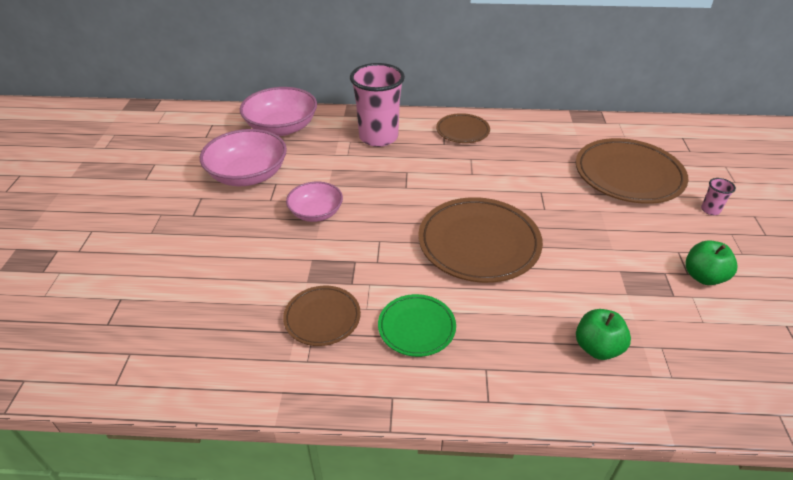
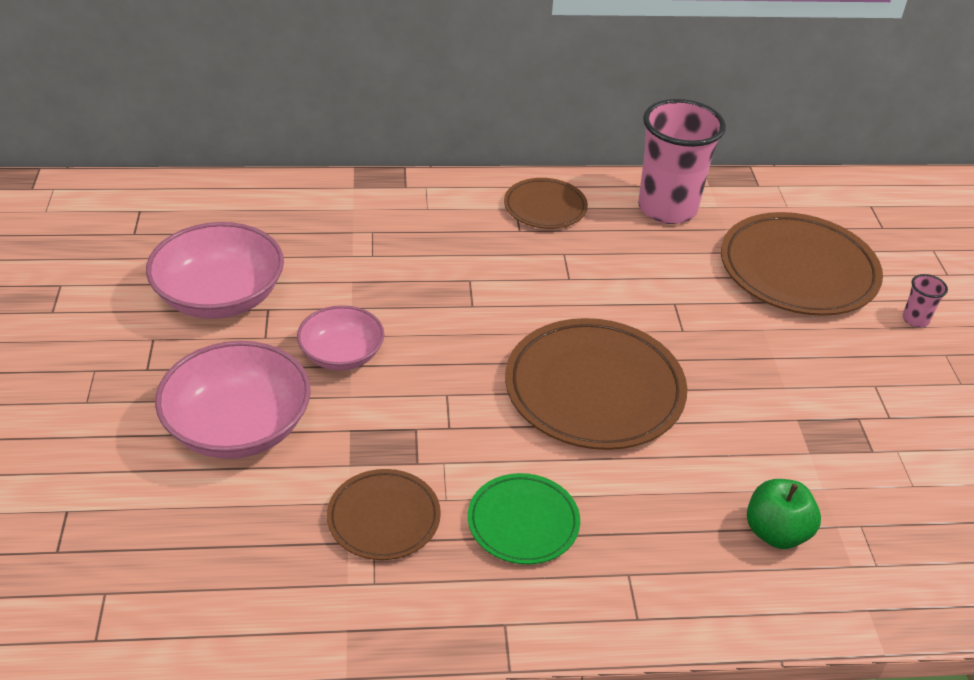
camera: 10 degrees left, 0 degrees up
(282, 127) = (257, 212): pink bowl -> pink bowl (238, 427)
(378, 137) = (416, 223): pink cup -> pink cup (667, 208)
(703, 276) = (910, 421): green apple -> none

